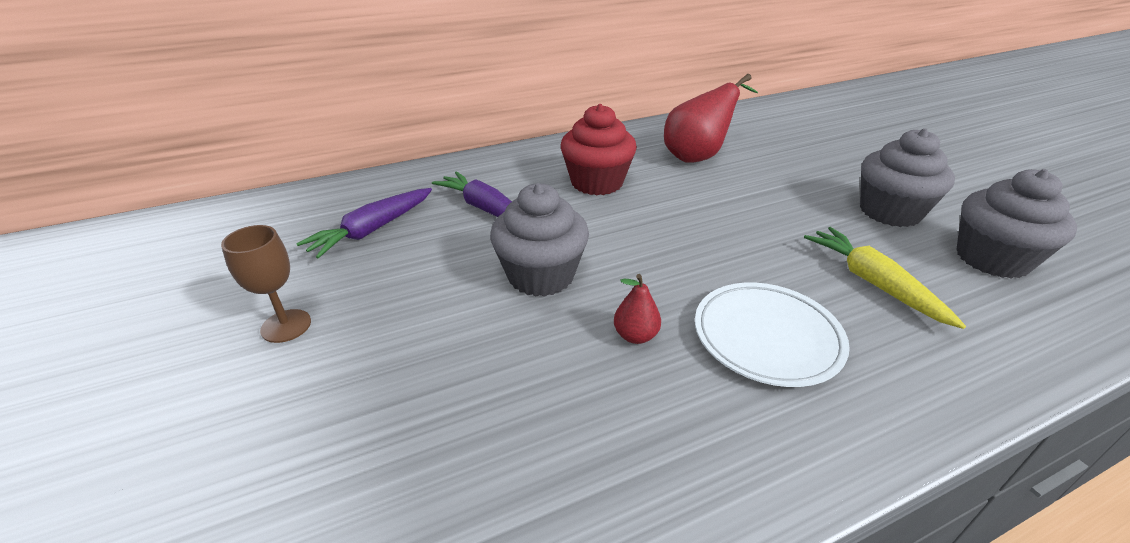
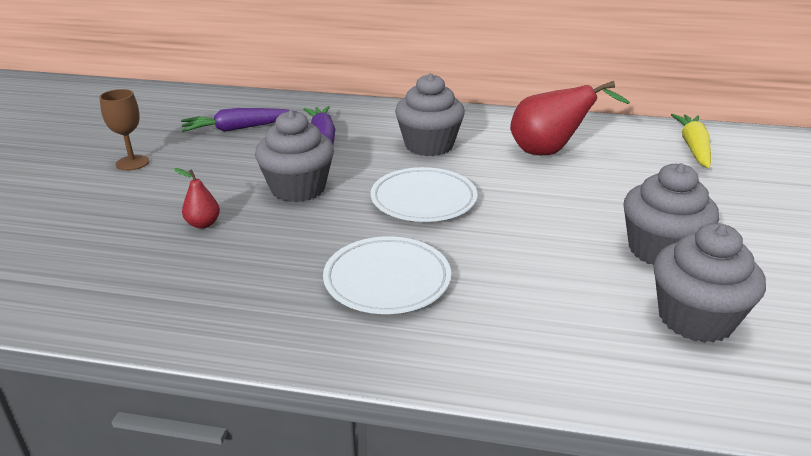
camera: 35 degrees right, 5 degrees down
(596, 182) = (429, 145): red cupcake -> grey cupcake
(635, 336) = (303, 243): red pear -> red pear (203, 224)
(672, 239) = (423, 200): none -> white plate
(873, 283) = (537, 287): yellow carrot -> yellow carrot (693, 147)

